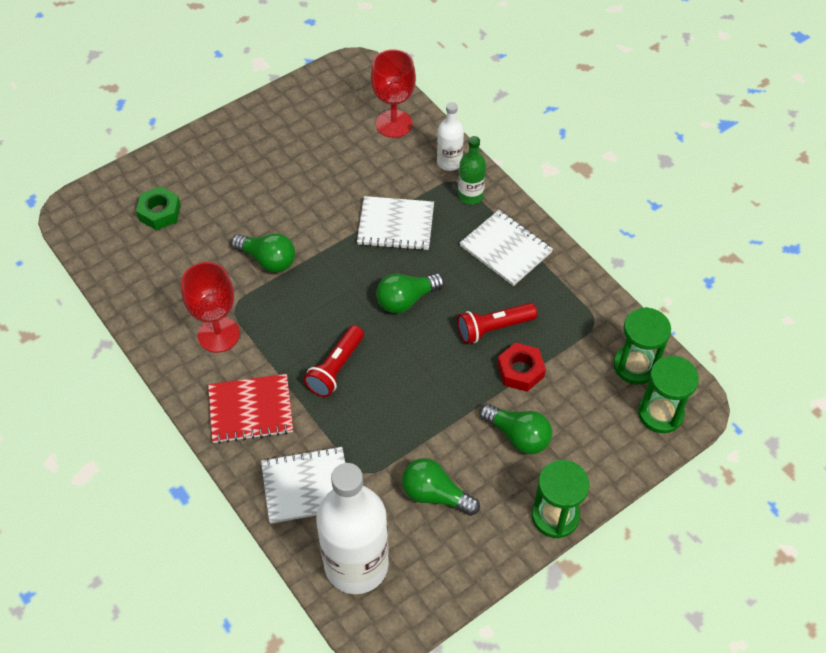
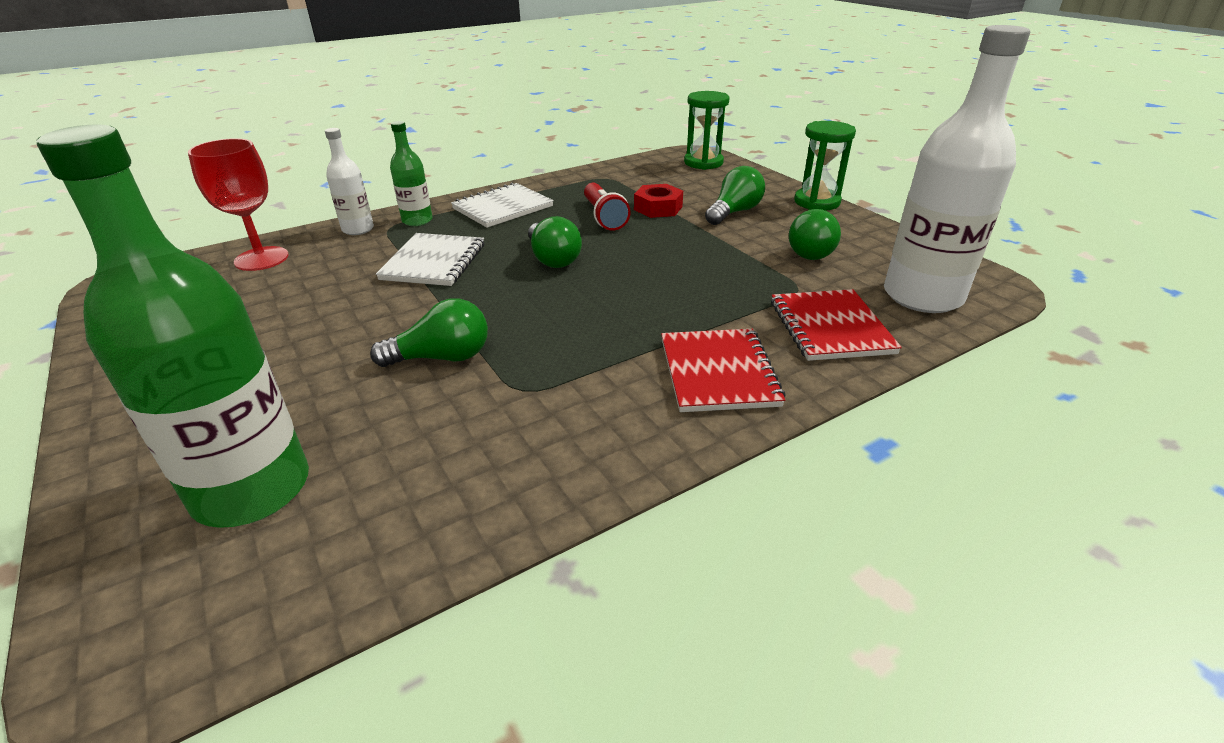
camera: 85 degrees left, 20 degrees down
(160, 212) = (252, 489): green nut -> green bottle
(218, 334) = (574, 406): red goblet -> none
(268, 260) = (442, 357): green light bulb -> green light bulb turned 45 degrees clockwise
(306, 486) = (830, 327): white notebook -> red notebook
(335, 368) = (648, 305): red flashlight -> none
(635, 366) = (655, 167): green hourglass -> none

